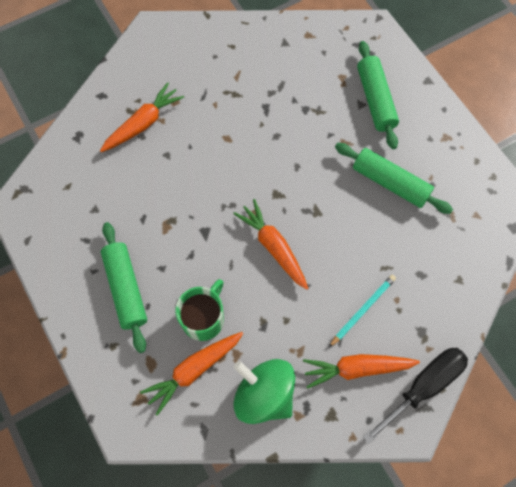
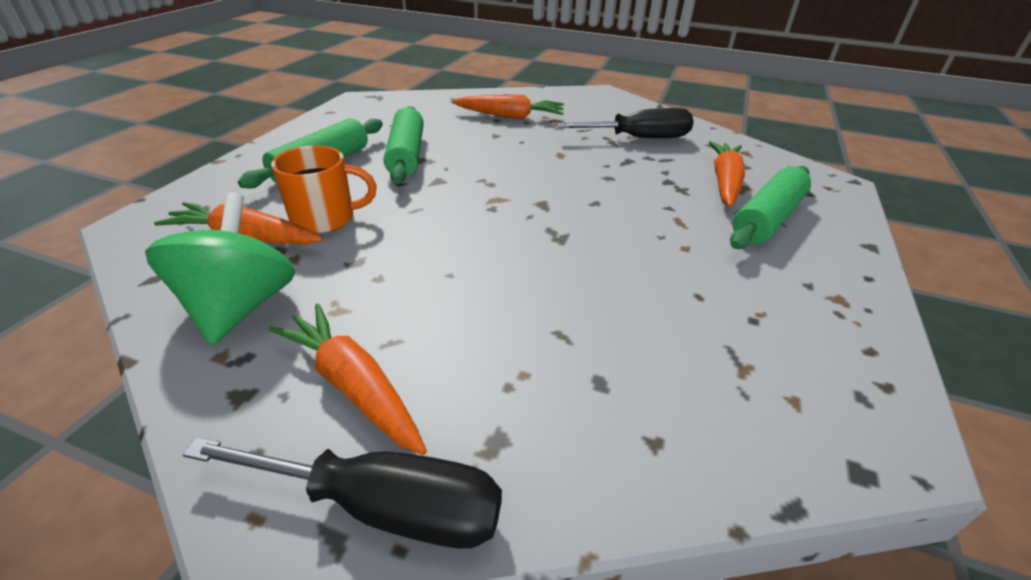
camera: 50 degrees right, 30 degrees down
(204, 318) = (325, 218): green mug -> orange mug
(243, 74) = (639, 138): none -> black screwdriver
(273, 247) = (472, 227): orange carrot -> orange carrot (724, 182)
(362, 310) = (465, 343): turquoise pencil -> none
(390, 183) = (689, 279): green rolling pin -> green rolling pin (406, 155)

